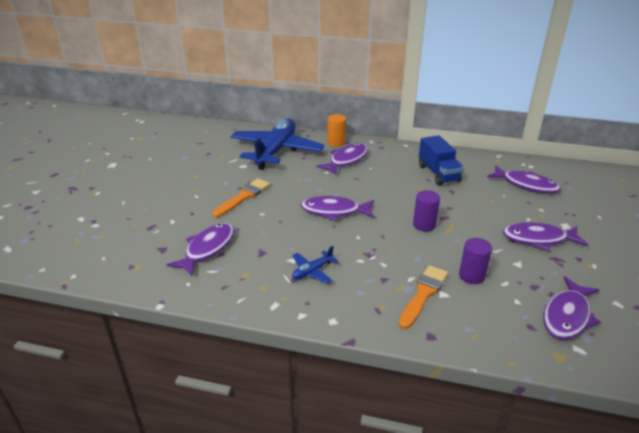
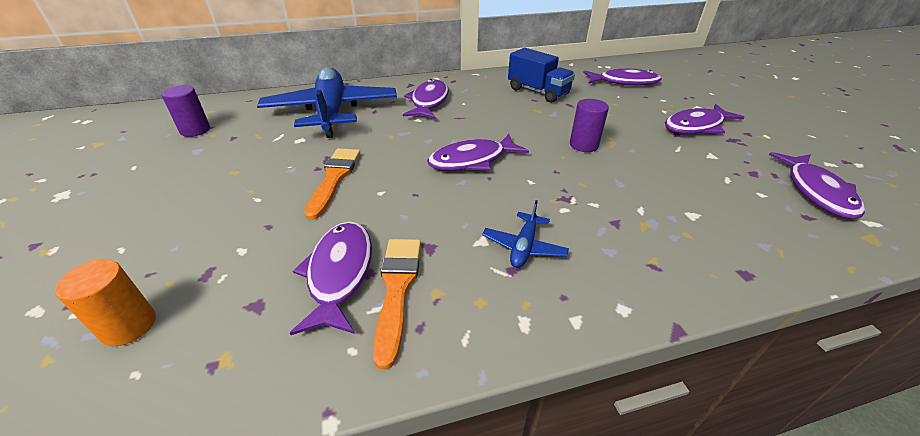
camera: 30 degrees left, 5 degrees up
(336, 142) = (398, 87): orange cylinder -> orange cylinder (129, 326)
(423, 294) = (675, 223): orange brush -> orange brush (397, 289)
(471, 276) = (691, 183): purple cylinder -> purple cylinder (195, 130)

